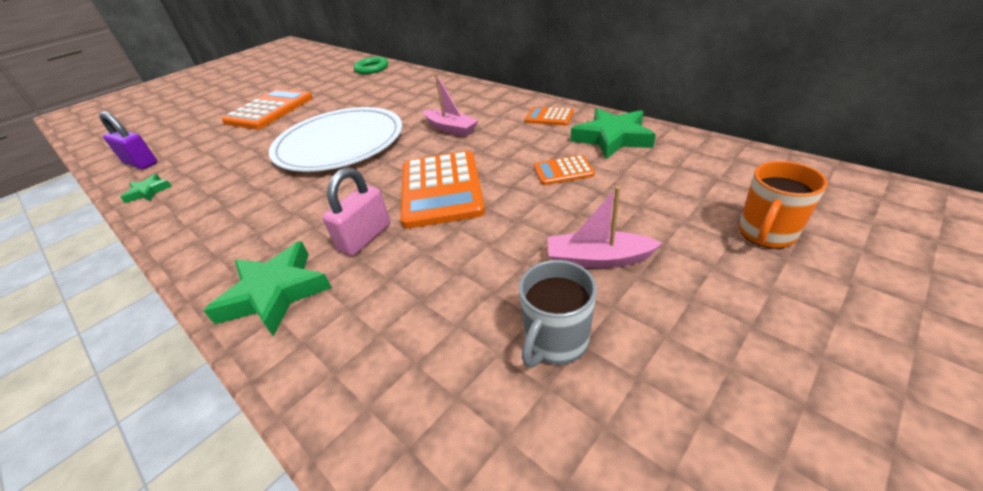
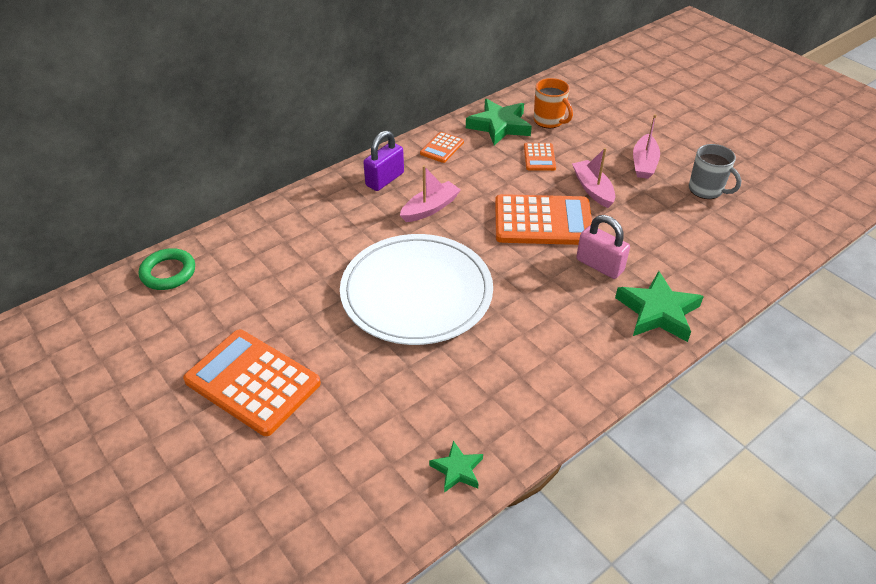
camera: 85 degrees left, 5 degrees up
(140, 163) = (358, 516): purple padlock -> purple padlock (385, 179)
(513, 217) = (592, 189): none -> pink boat
(765, 234) = (632, 105): orange mug -> orange mug (549, 121)

